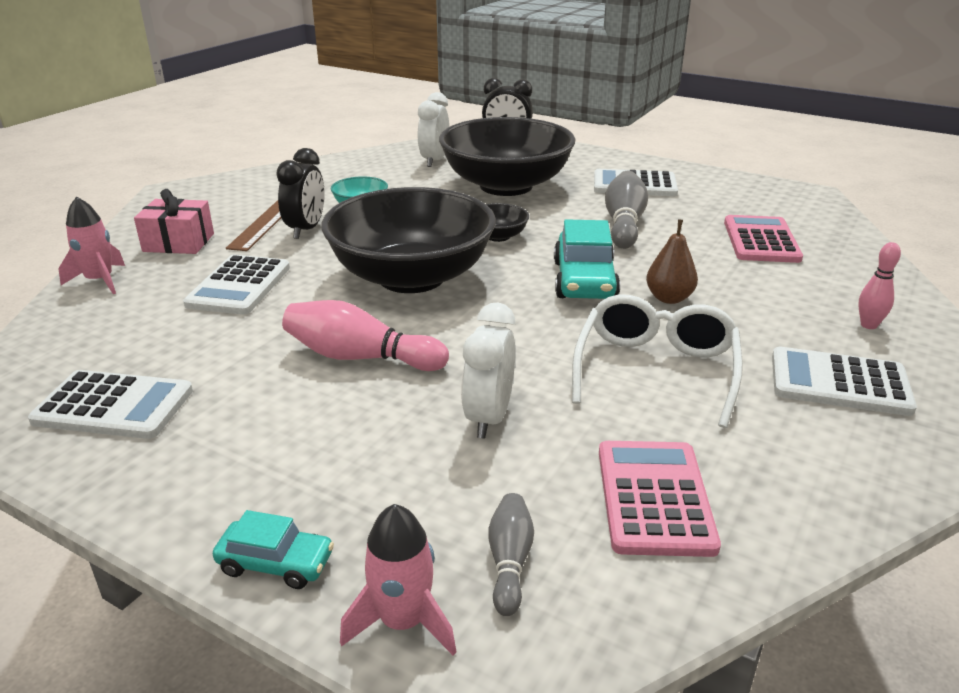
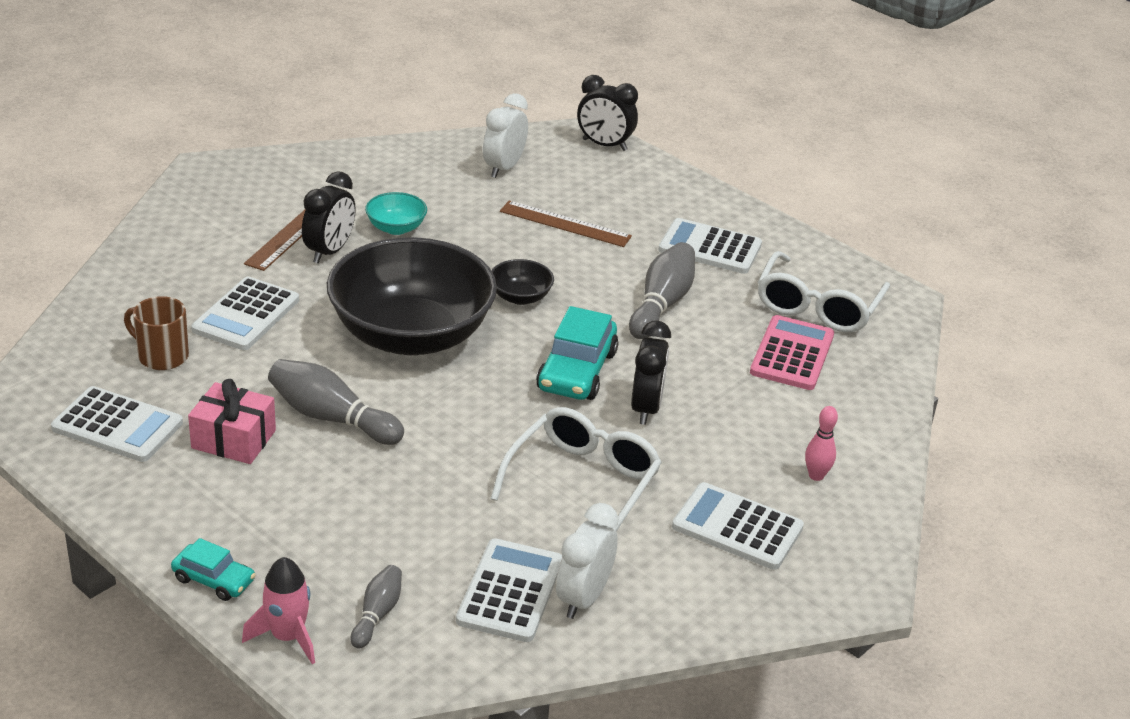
camera: 10 degrees right, 5 degrees up
(100, 281) = (120, 284): pink rocket -> none
(156, 332) = (162, 356): none -> brown mug
(178, 243) = (200, 247): pink gift -> pink gift (233, 439)
(361, 357) = (331, 418): pink bowling pin -> grey bowling pin
(488, 418) = (415, 498): white clock -> white clock (583, 598)
(506, 186) = (565, 224): black bowl -> brown ruler
(654, 498) = (510, 591): pink calculator -> white calculator
(669, 298) = (646, 408): brown pear -> black clock
(752, 208) = (817, 307): none -> white glasses

